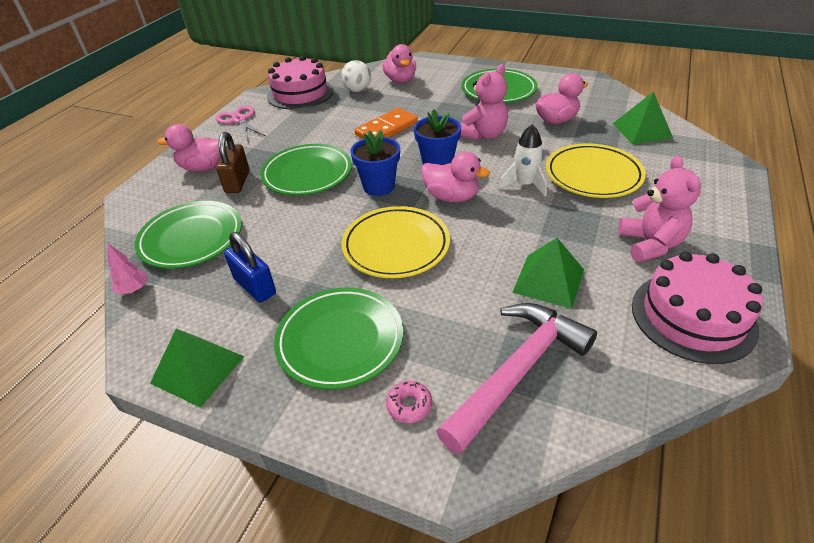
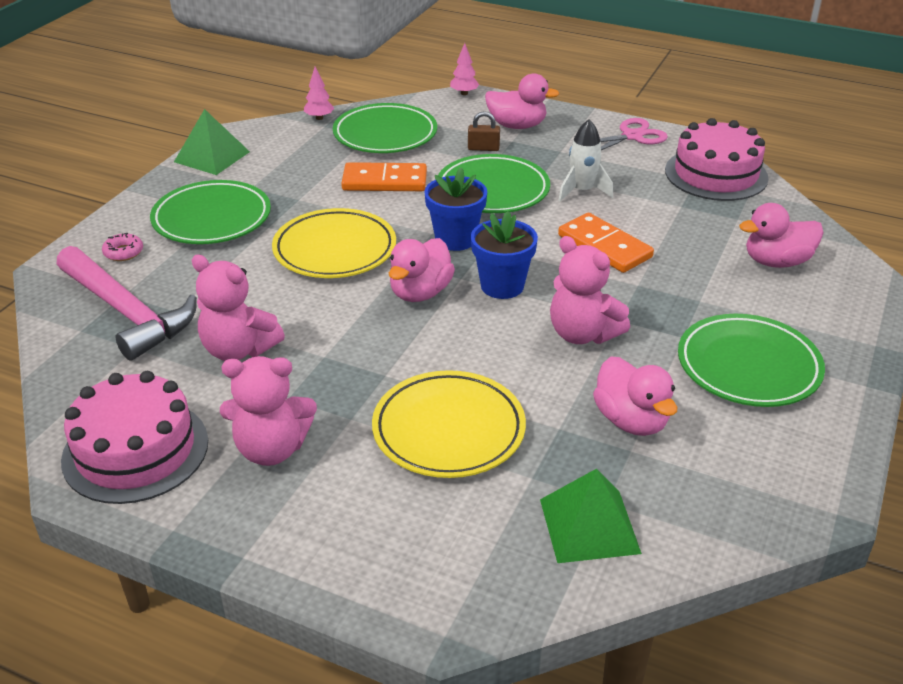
camera: 90 degrees right, 5 degrees down
(126, 198) = (464, 93): none -> pink tree
(203, 167) = (517, 126): pink duck -> pink duck turned 105 degrees clockwise
(237, 182) = (483, 148): brown padlock -> brown padlock, size x0.64
(255, 286) = (301, 172): blue padlock -> none
(283, 230) = (384, 181): none -> orange domino
(357, 90) = (732, 221): white ball -> none
(524, 185) = (436, 357): white rocket -> white rocket (582, 191)
(548, 280) = (238, 350): green pyramid -> pink teddy bear

